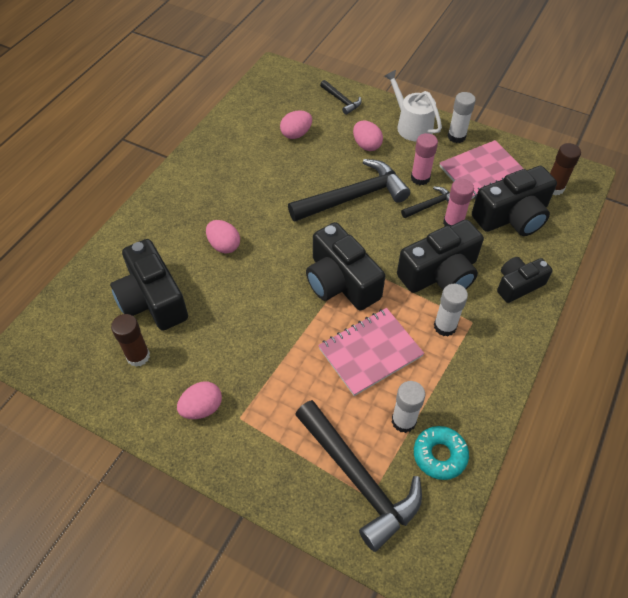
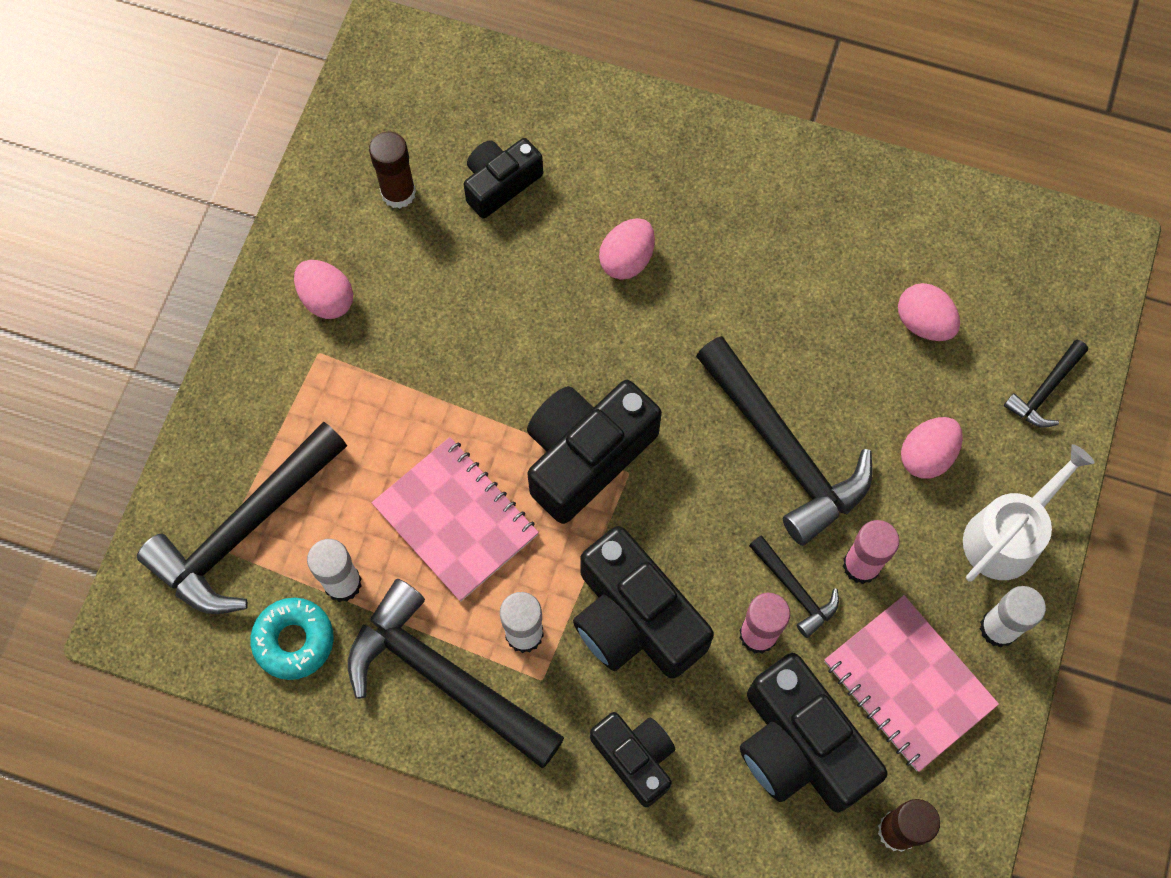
camera: 80 degrees right, 15 degrees up
(152, 299) = (500, 184): black camera -> black camera, size x0.61
(469, 371) = (444, 678): none -> black hammer

